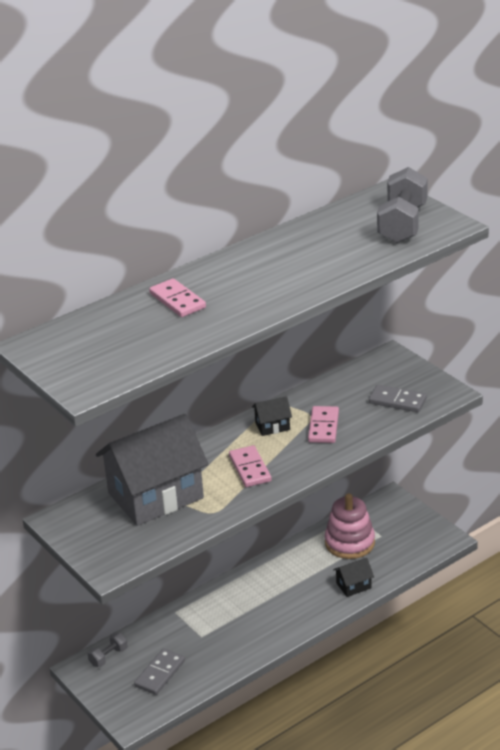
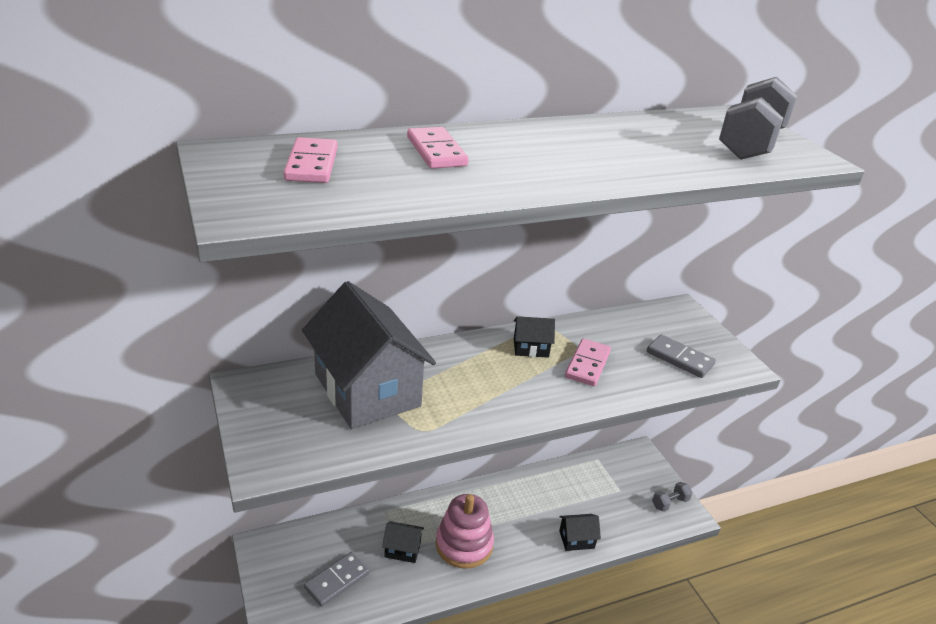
camera: 10 degrees right, 0 degrees up
(108, 657) = (295, 542): grey dumbbell -> grey dumbbell (670, 503)
(155, 496) = (367, 390): grey house -> grey house turned 75 degrees clockwise
(205, 636) = (402, 549): none -> black house
(250, 468) = (487, 389): pink domino -> pink domino (312, 164)
(349, 543) = (586, 488): pink stacking toy -> pink stacking toy (464, 545)

